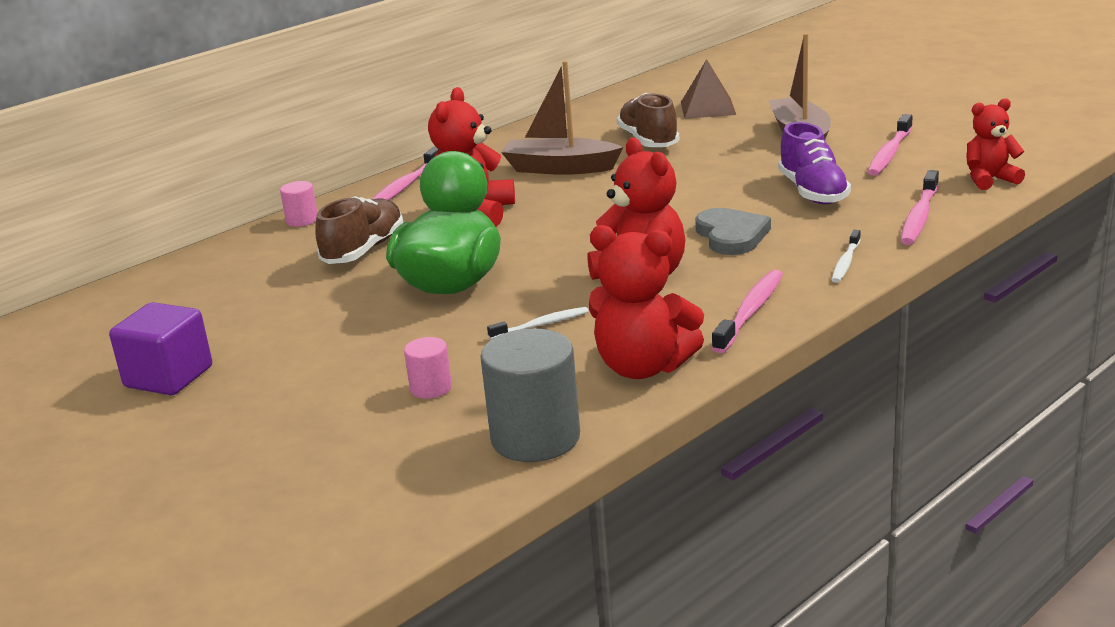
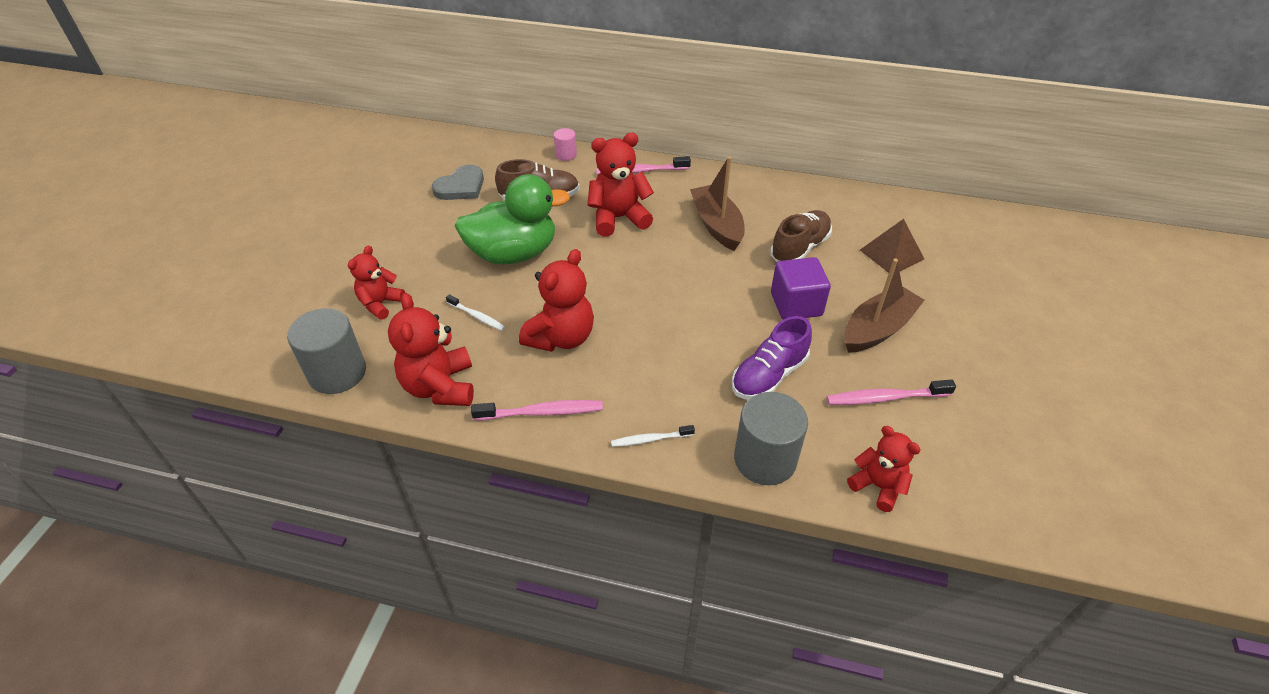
camera: 55 degrees right, 20 degrees up
(169, 377) = (358, 202): purple cube -> purple cube (796, 304)
(431, 388) = (380, 304): pink cylinder -> red teddy bear
(731, 235) = (659, 357): grey heart -> grey heart (461, 187)
(919, 216) = (765, 459): pink toothbrush -> grey cylinder

